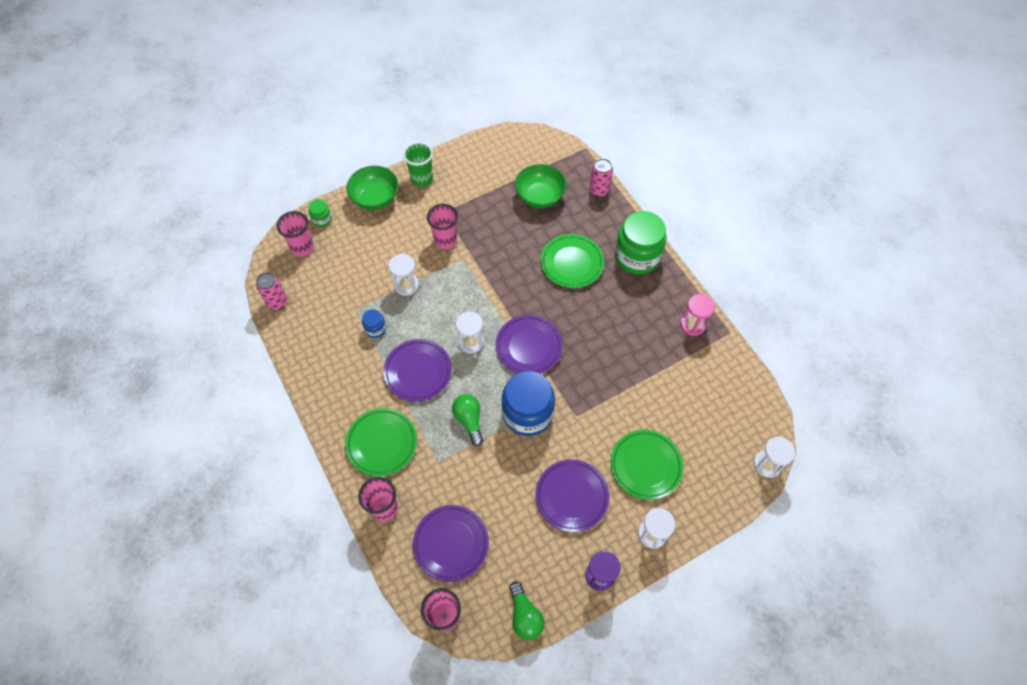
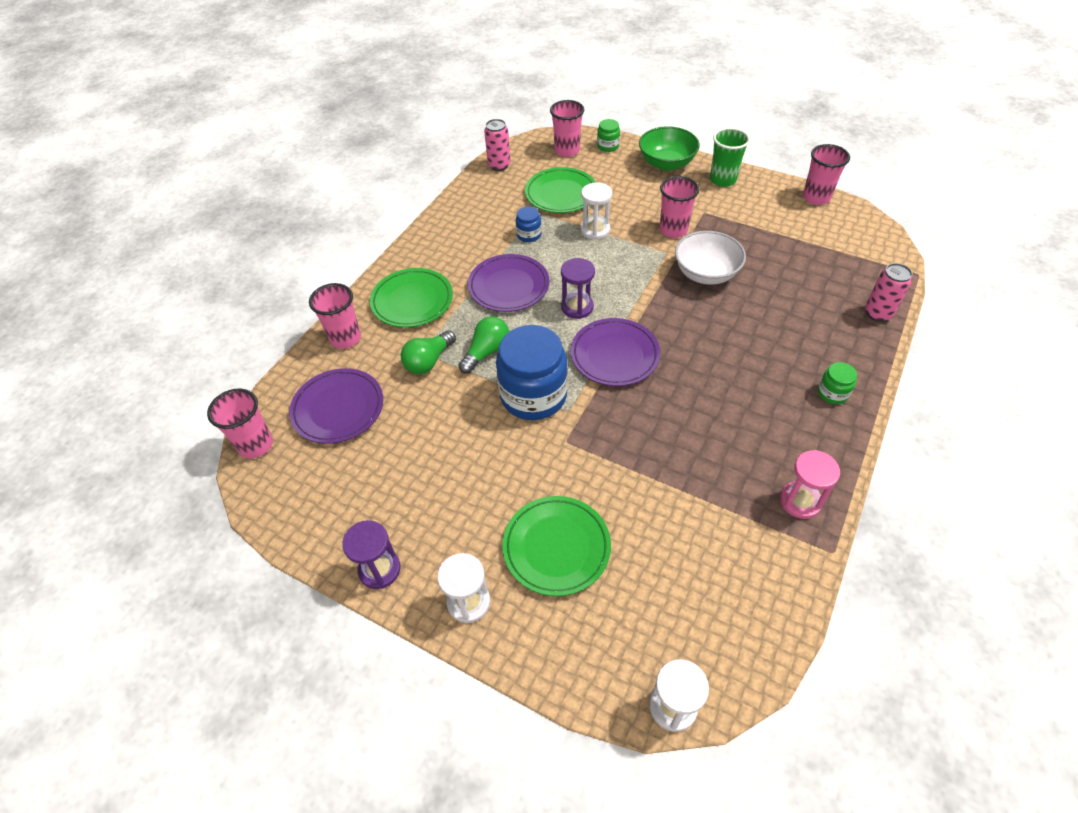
camera: 60 degrees right, 10 degrees down
(471, 342) = (577, 307): white hourglass -> purple hourglass
(483, 144) = (816, 197): none -> pink cup
(499, 250) = (706, 273): none -> white bowl
(525, 615) = (291, 517): green light bulb -> green light bulb (428, 361)
(540, 196) = (808, 270): green bowl -> none
(571, 496) = (462, 489): purple plate -> none
(572, 263) = (756, 338): green plate -> green plate (561, 194)
(637, 256) = (832, 393): green jar -> green jar, size x0.45

